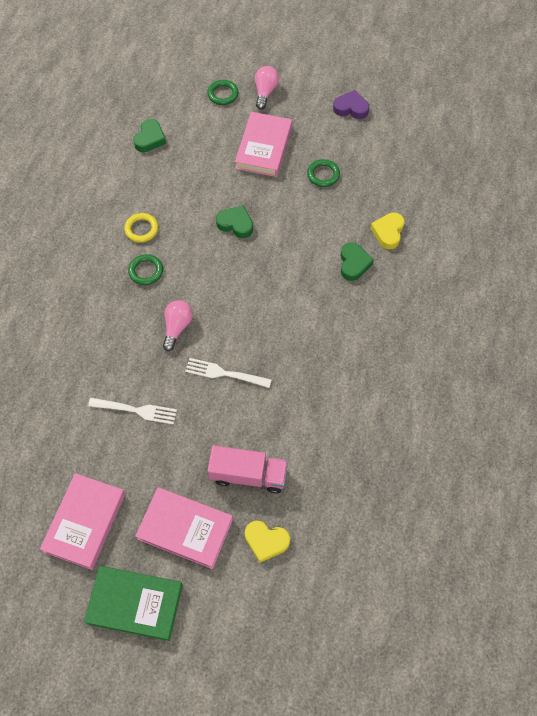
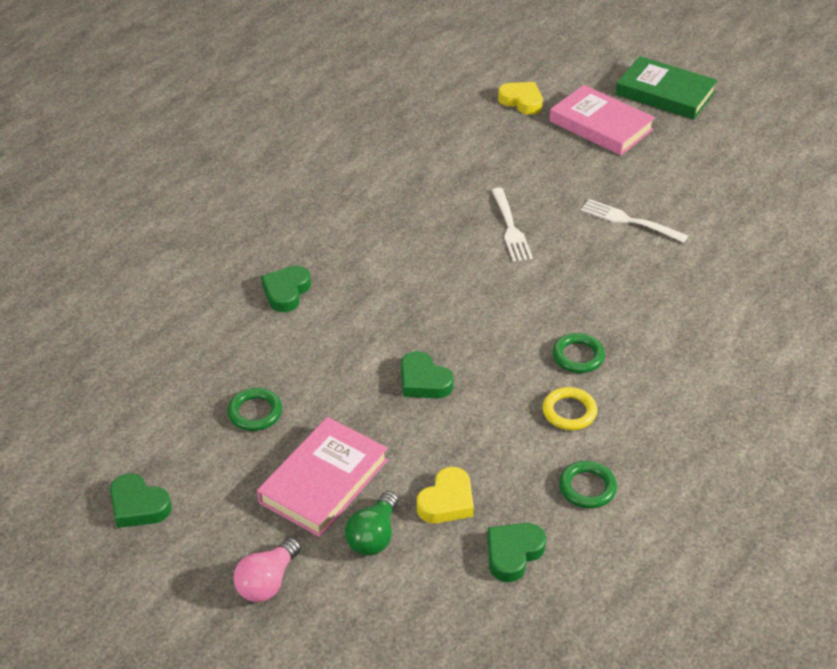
camera: 160 degrees left, 20 degrees down
(84, 522) = (707, 152): pink book -> none
(177, 327) = (554, 284): pink light bulb -> none
(223, 94) = (347, 602): green ring -> green ring (587, 487)
(224, 127) = (373, 536): none -> green light bulb
(225, 373) = (510, 227): white fork -> white fork turned 45 degrees clockwise
(248, 475) = (519, 145): pink truck -> none
(351, 108) = (138, 506): purple heart -> green heart
(388, 232) = (215, 314): yellow heart -> yellow heart (447, 501)

